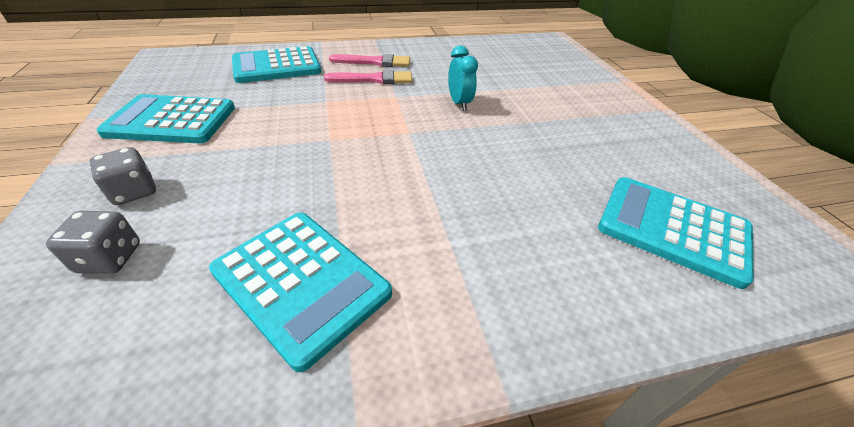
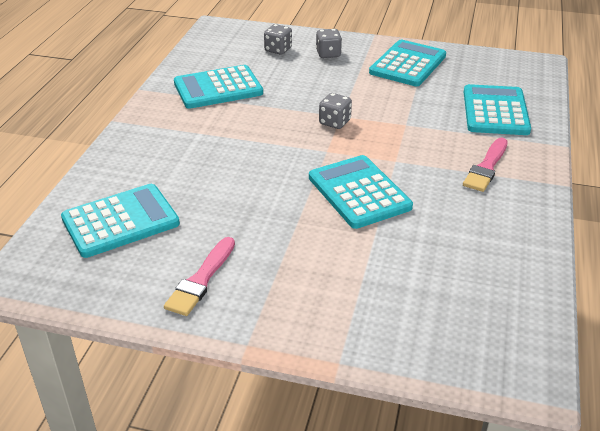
camera: 120 degrees right, 5 degrees down
(348, 140) = (334, 122): none -> grey dice
(374, 79) = (439, 157): pink brush -> pink brush (201, 280)
(459, 103) = (359, 192): turquoise clock -> turquoise calculator

